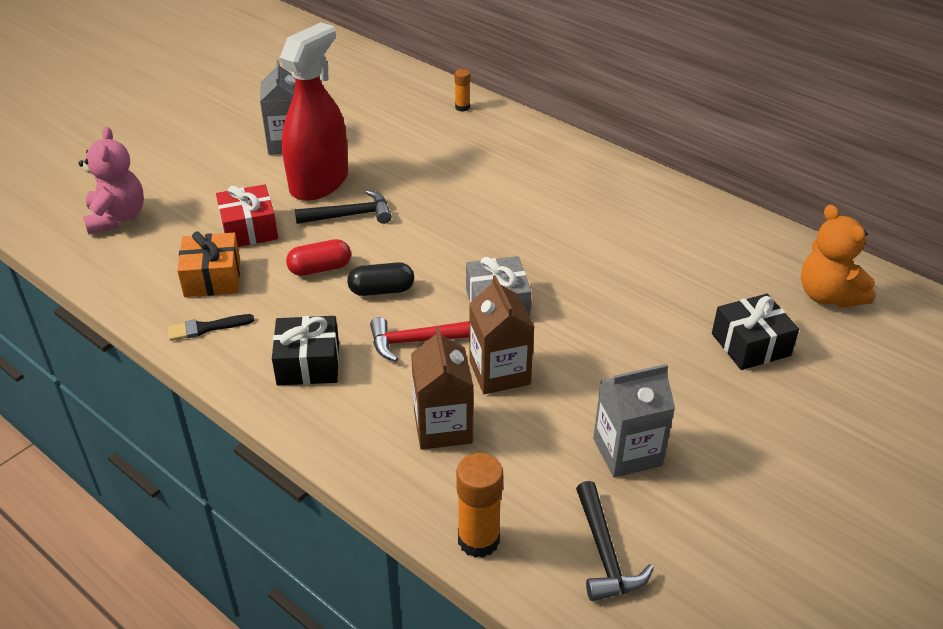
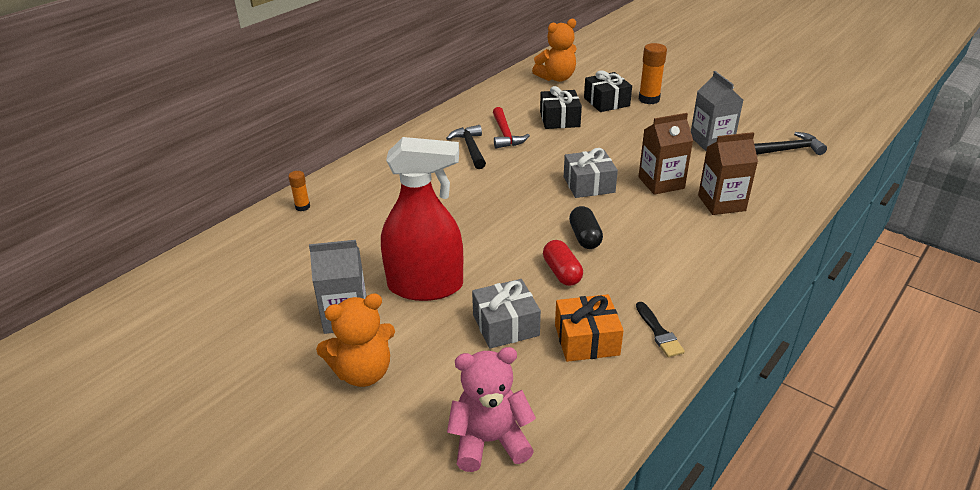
camera: 90 degrees left, 5 degrees down
(216, 156) = (363, 372): none -> orange teddy bear
(249, 229) = (505, 325): red gift -> grey gift
(308, 363) = (683, 267): black gift -> black gift (559, 119)
(319, 183) = (425, 286): red spray bottle -> red spray bottle turned 150 degrees clockwise
(350, 215) = (481, 262): black hammer -> black hammer (470, 148)
(417, 341) = (640, 217): red hammer -> red hammer (505, 134)
(478, 540) = (805, 188): orange glue stick -> orange glue stick (649, 99)

